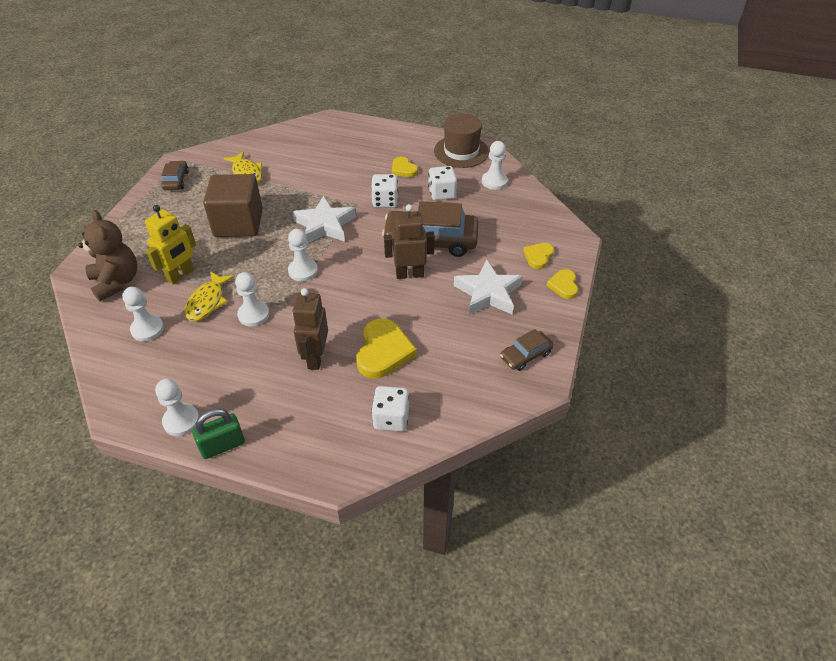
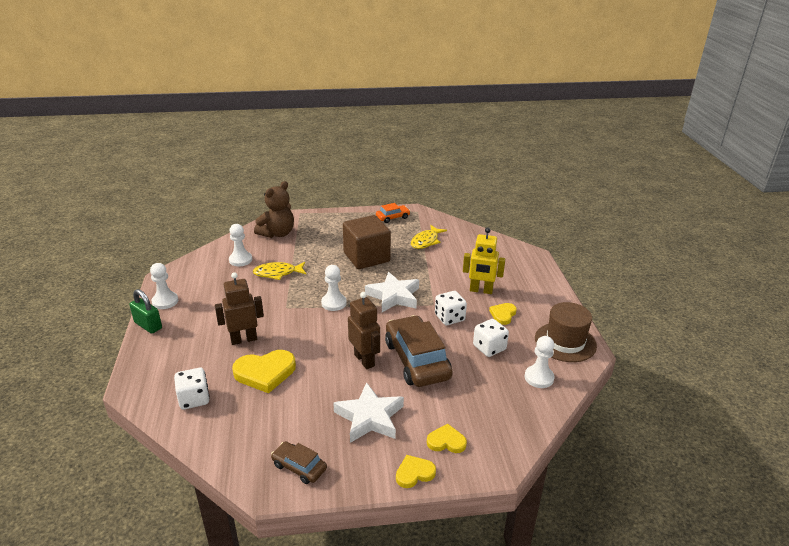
camera: 65 degrees right, 15 degrees down
(176, 180) = (392, 217): brown car -> orange car
(180, 275) = (297, 254): yellow robot -> yellow robot (481, 290)
(253, 315) = (275, 296): white pawn -> none

